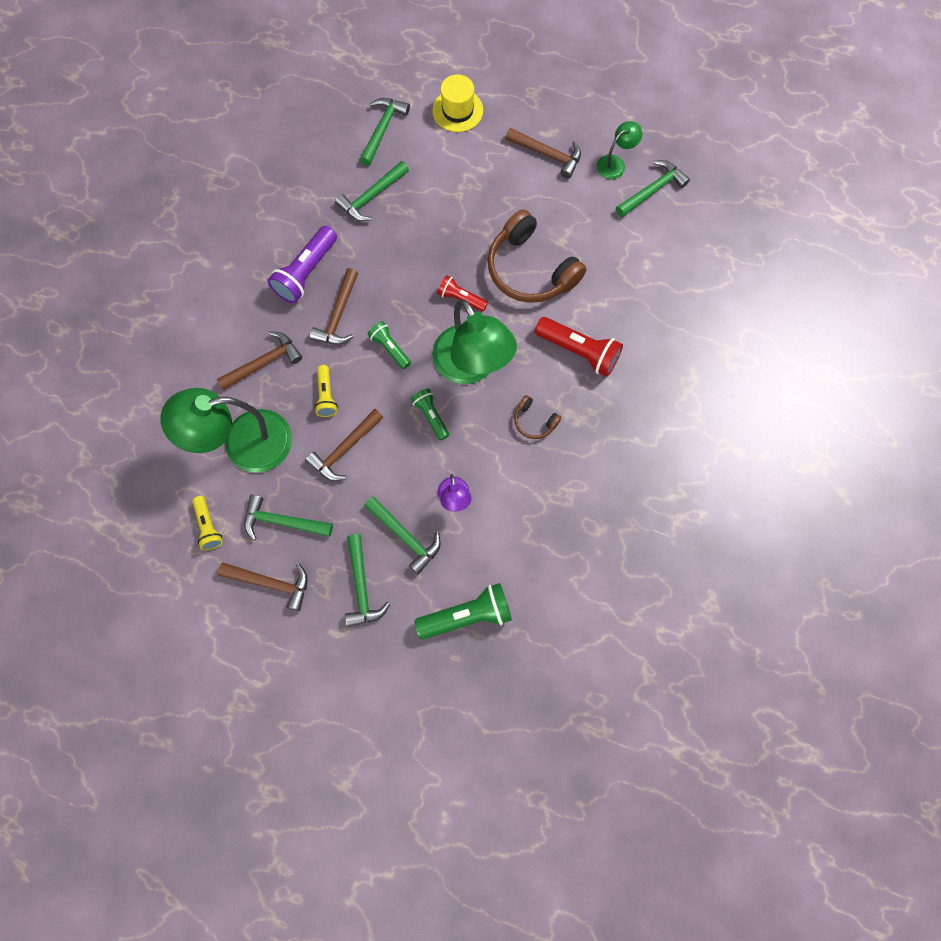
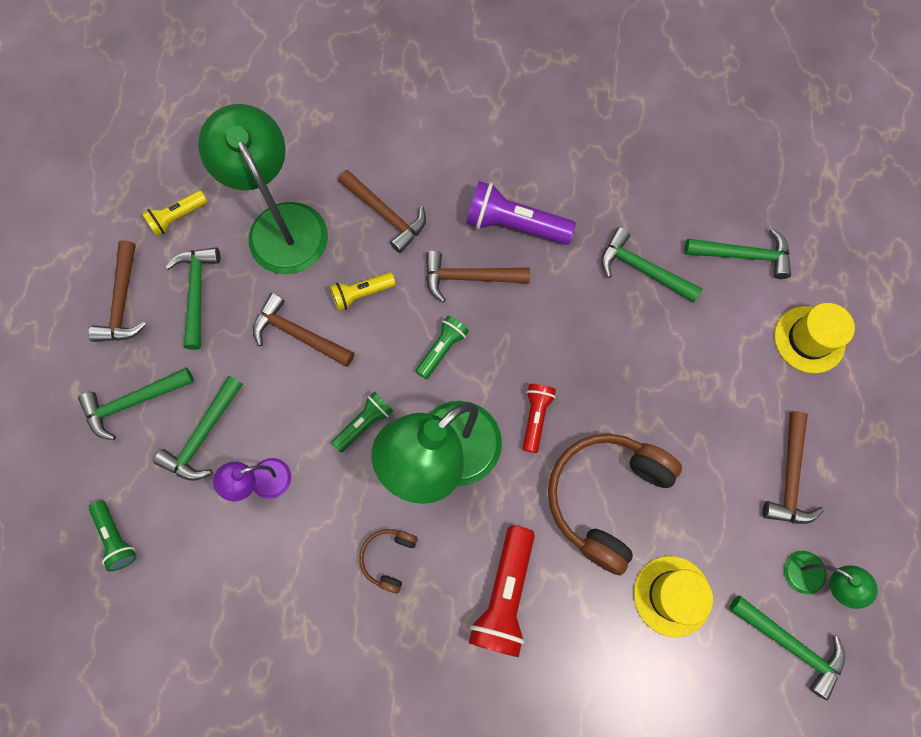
camera: 75 degrees right, 0 degrees up
(467, 615) = (116, 537): green flashlight -> green flashlight, size x0.59
(605, 248) = (672, 595): none -> yellow hat

